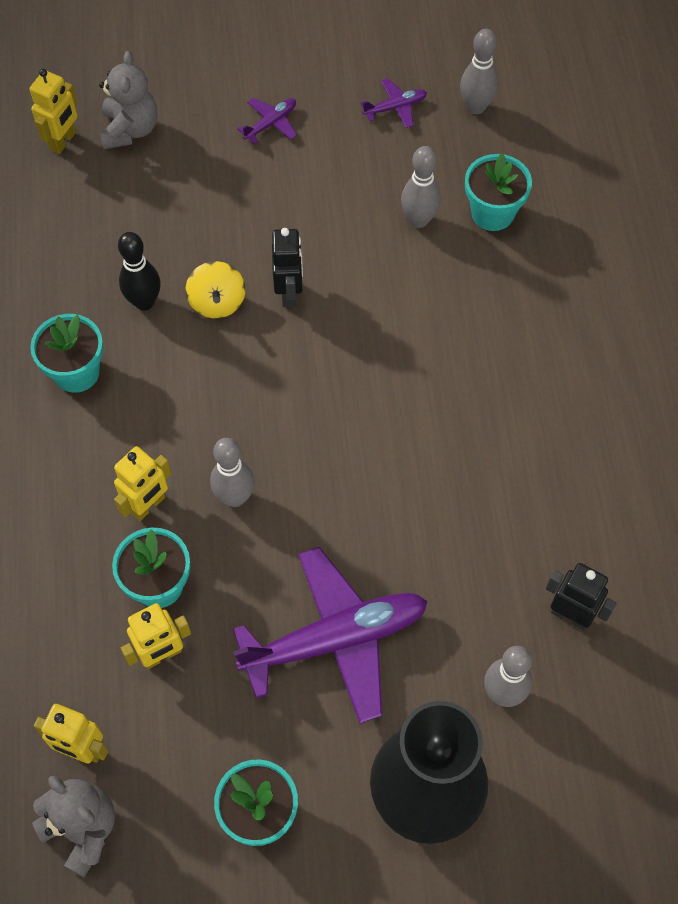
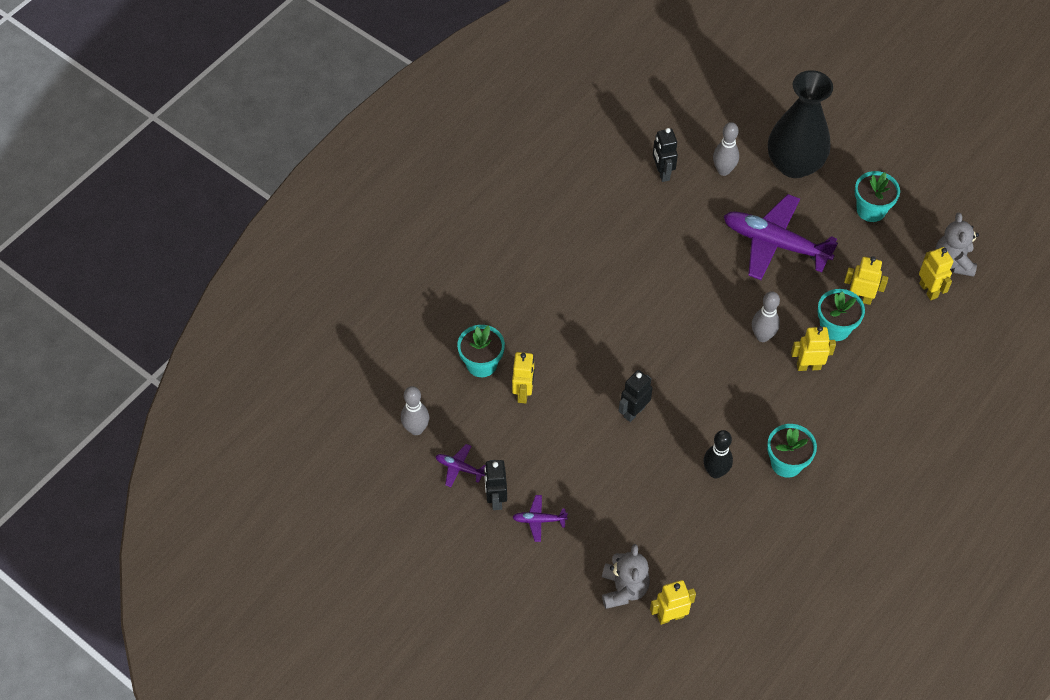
camera: 135 degrees left, 5 degrees down
(130, 130) = (623, 589): grey teddy bear -> grey teddy bear turned 135 degrees clockwise
(217, 302) = (676, 439): yellow spinning top -> none
(331, 109) = (496, 499): none -> black robot
(419, 220) = (523, 393): grey bowling pin -> yellow robot

